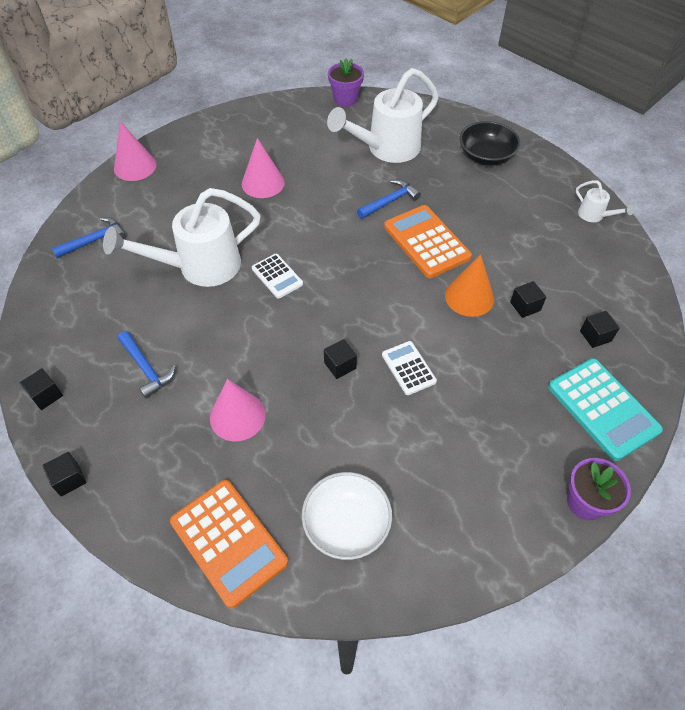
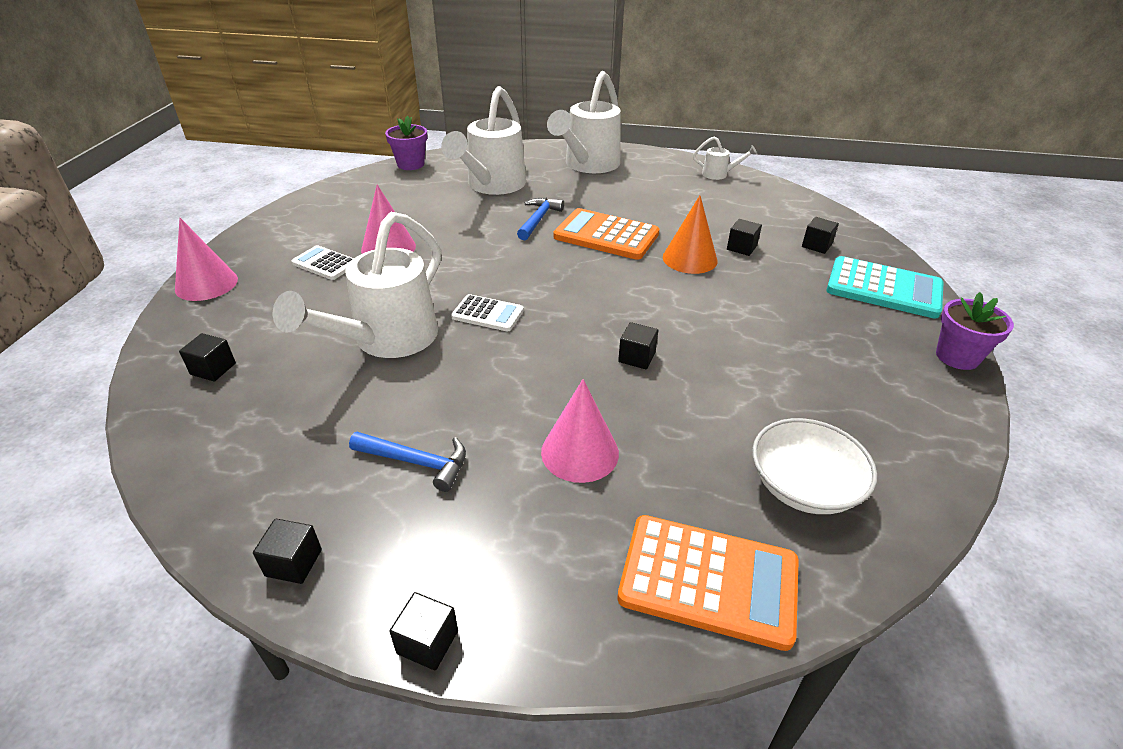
camera: 35 degrees left, 15 degrees down
(94, 240) = (213, 369): blue hammer -> black cube
(408, 368) = (702, 330): white calculator -> white calculator (325, 264)
(486, 156) = (588, 165): black bowl -> white watering can

